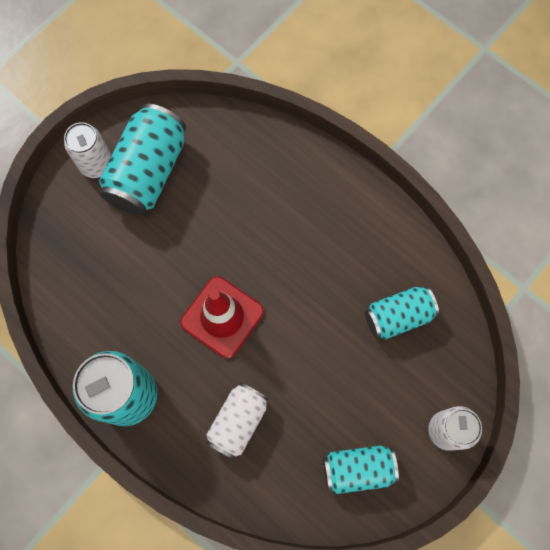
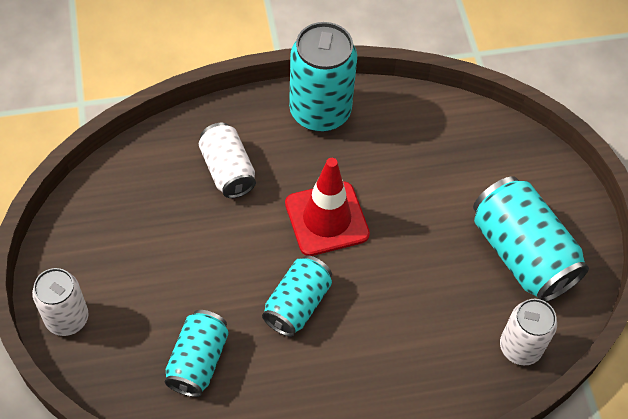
camera: 125 degrees right, 15 degrees down
(96, 164) = (562, 217): white can -> white can (520, 347)
(357, 469) = (107, 227): turquoise can -> turquoise can (297, 304)

